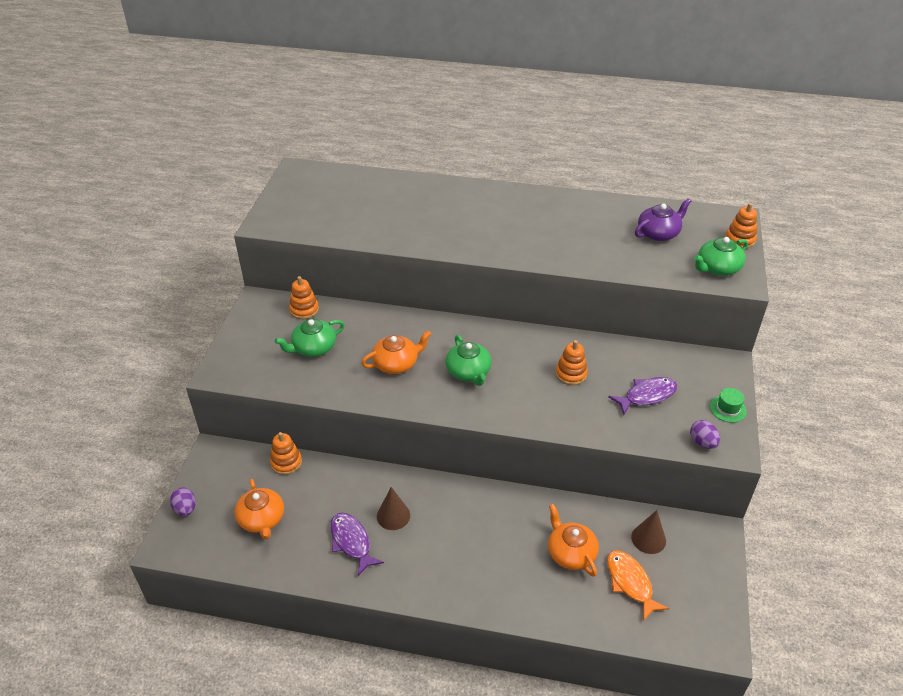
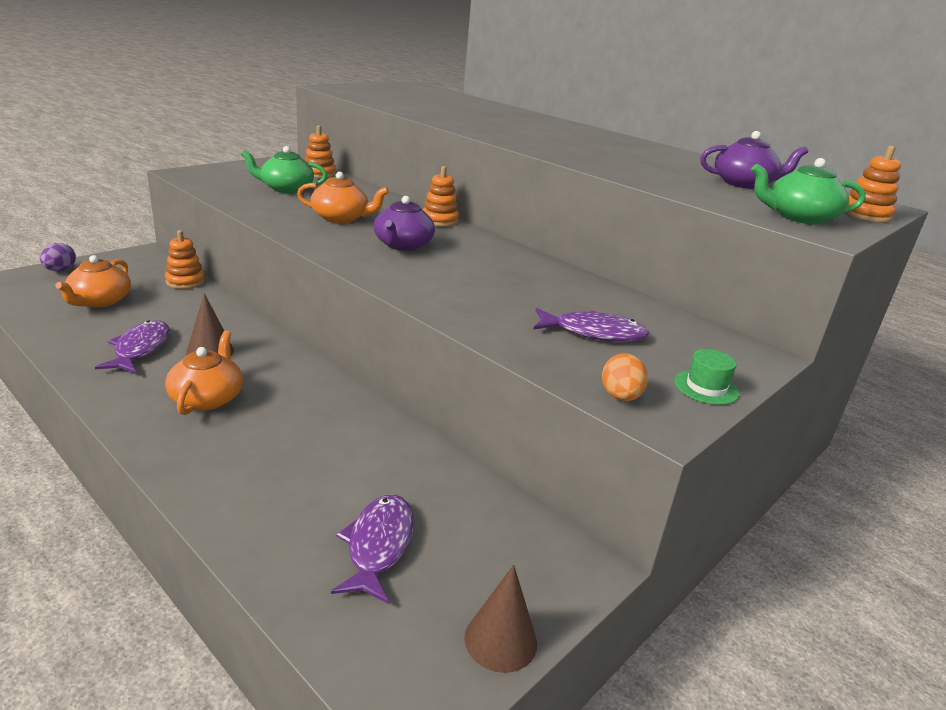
camera: 30 degrees right, 15 degrees down
(468, 372) = (403, 245): green teapot -> purple teapot
(570, 553) = (345, 474): orange teapot -> orange teapot (207, 398)
(571, 374) = (517, 285): orange stacking toy -> orange stacking toy (439, 220)
(630, 583) = (378, 545): orange fish -> purple fish
(648, 539) = (468, 516): brown cone -> brown cone (500, 640)
(702, 443) = (620, 397): purple egg -> orange egg

